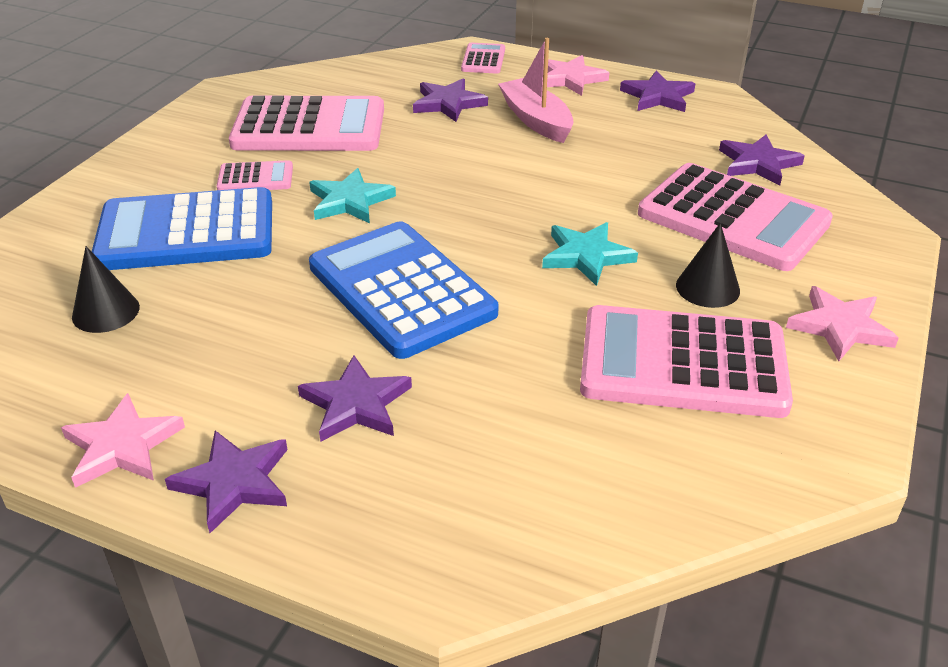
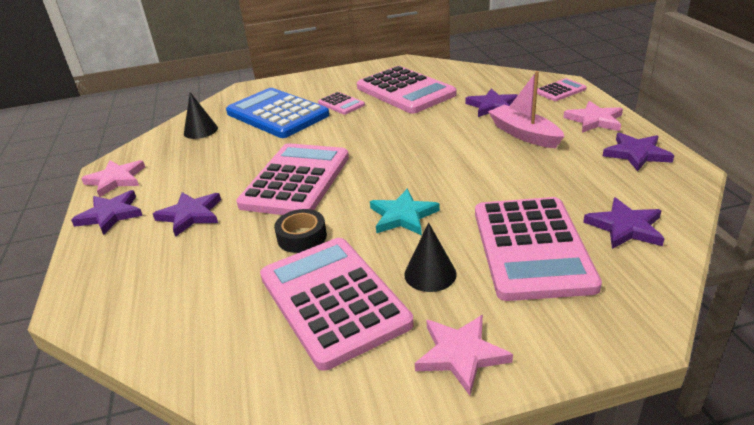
camera: 55 degrees right, 5 degrees down
(350, 201) = (355, 131): turquoise star -> none
(401, 290) = (296, 180): blue calculator -> pink calculator
(536, 120) = (524, 134): pink boat -> pink boat turned 60 degrees counterclockwise
(536, 336) = (302, 237): none -> black tape

